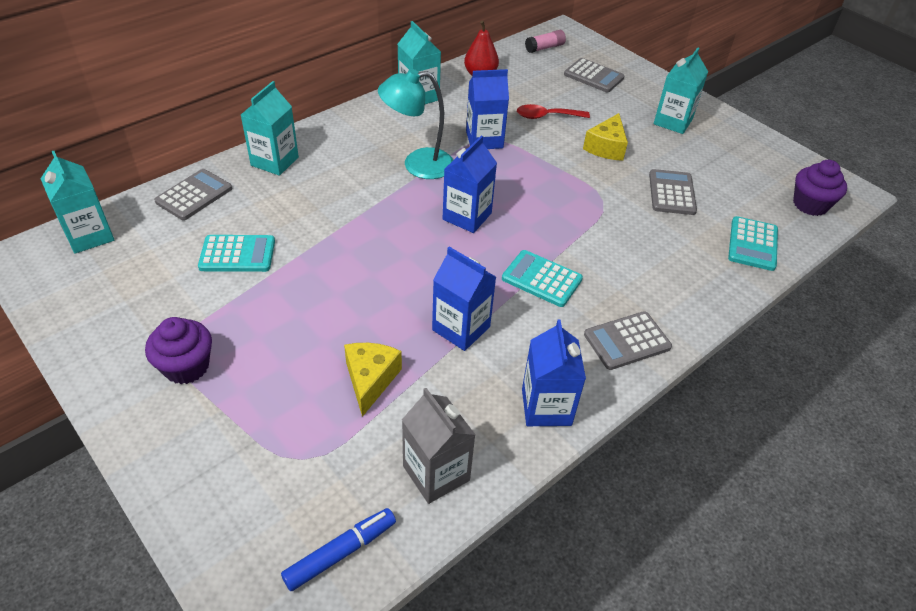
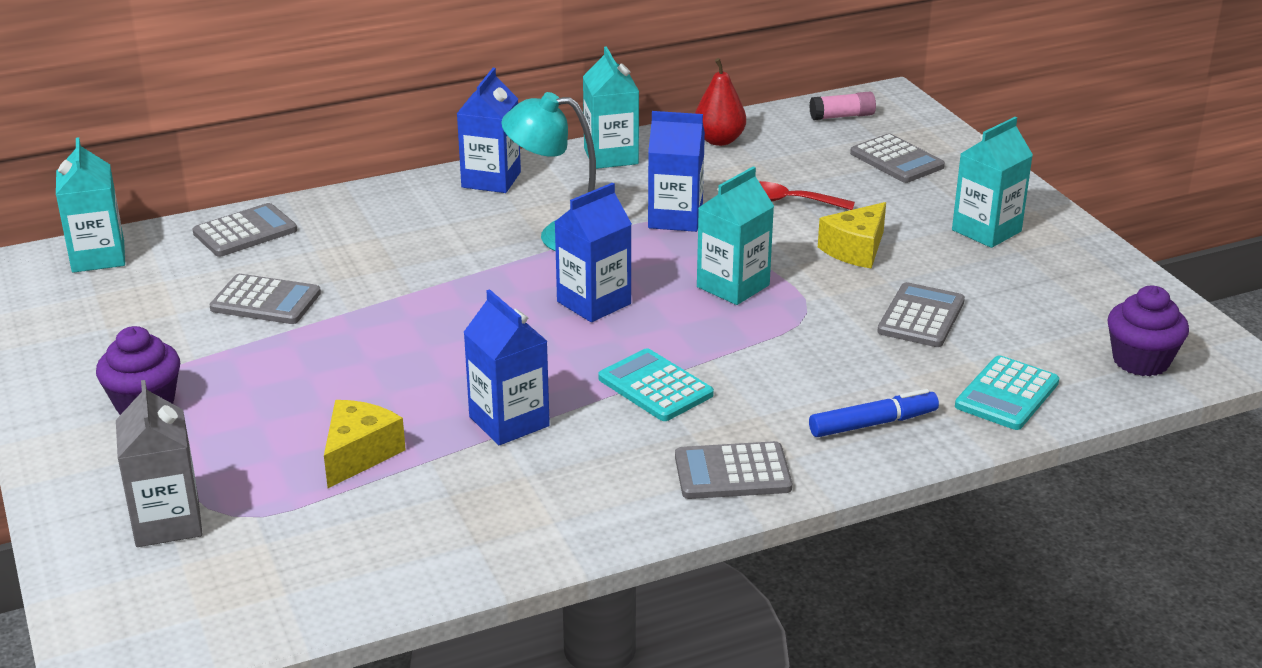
camera: 20 degrees right, 15 degrees down
(237, 254) = (266, 301): turquoise calculator -> grey calculator
(274, 161) = (368, 208): turquoise carton -> turquoise carton (733, 286)
(341, 552) = (228, 609): blue marker -> blue marker (873, 424)
(436, 473) = (386, 559): grey carton -> grey carton (167, 522)
(546, 407) = (572, 521): blue carton -> blue carton (491, 180)

